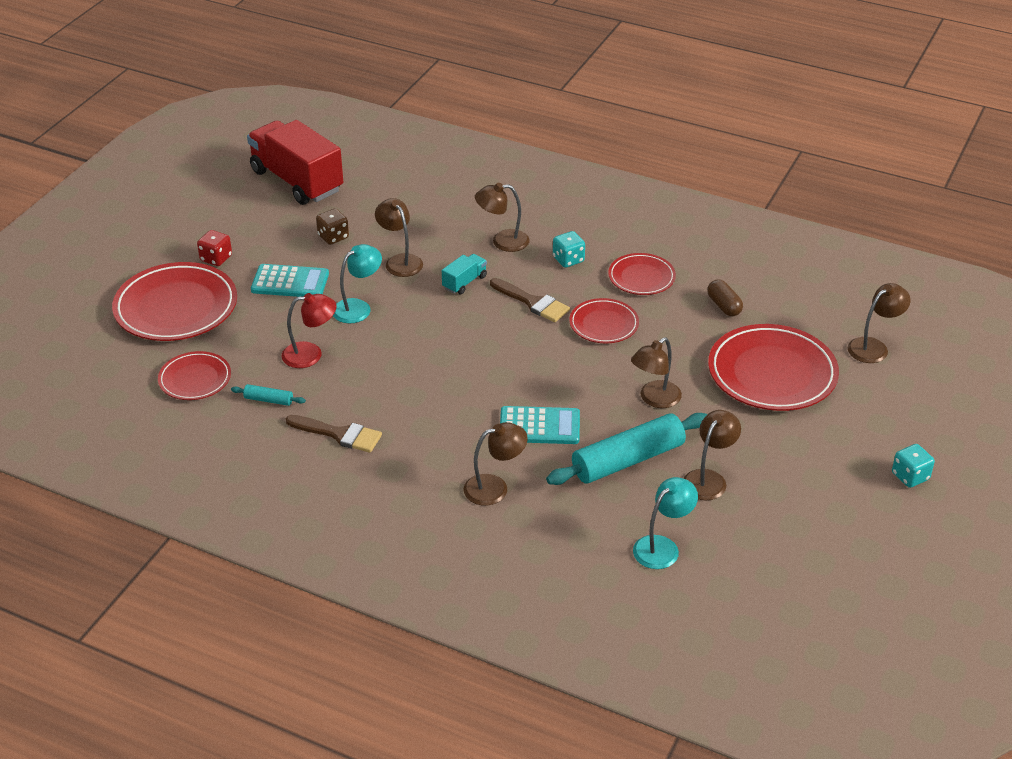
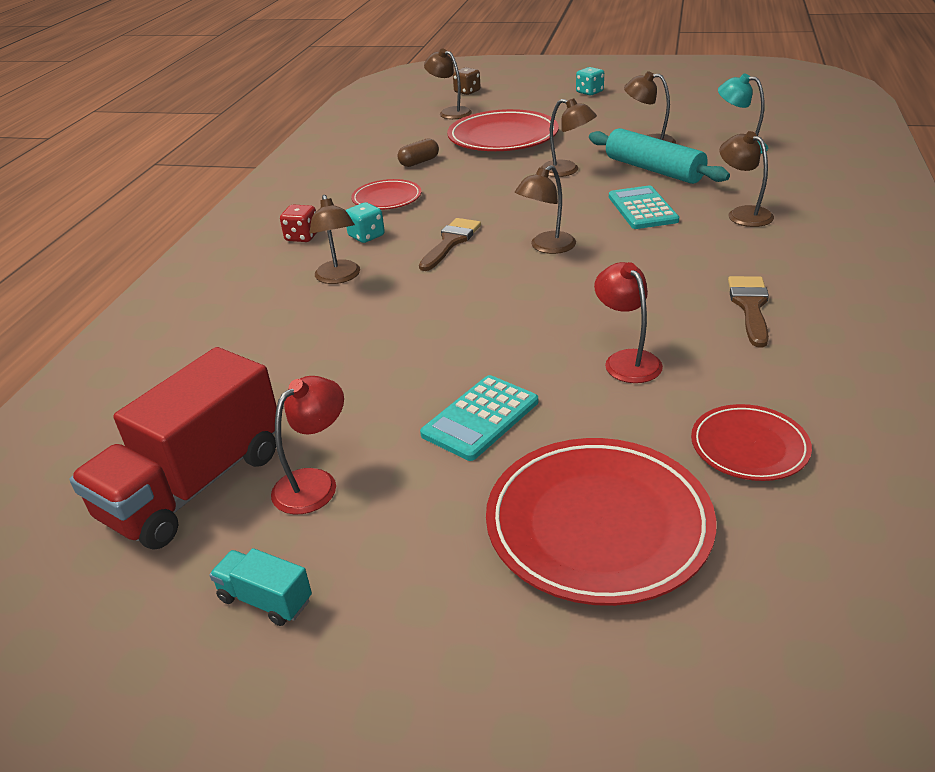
camera: 100 degrees left, 5 degrees down
(216, 258) = (445, 518): red dice -> red dice (302, 237)
(268, 400) = (737, 370): turquoise rolling pin -> none
(272, 219) = (315, 483): none -> red lamp
(290, 282) = (480, 418): turquoise calculator -> turquoise calculator turned 135 degrees counterclockwise
(333, 237) = (354, 406): brown dice -> brown dice (467, 92)
(358, 307) = (511, 347): turquoise lamp -> none
(400, 261) = (399, 337): brown lamp -> brown lamp (546, 247)
(464, 282) = (429, 286): turquoise truck -> turquoise truck (265, 600)
(604, 324) = (471, 204): red plate -> none

